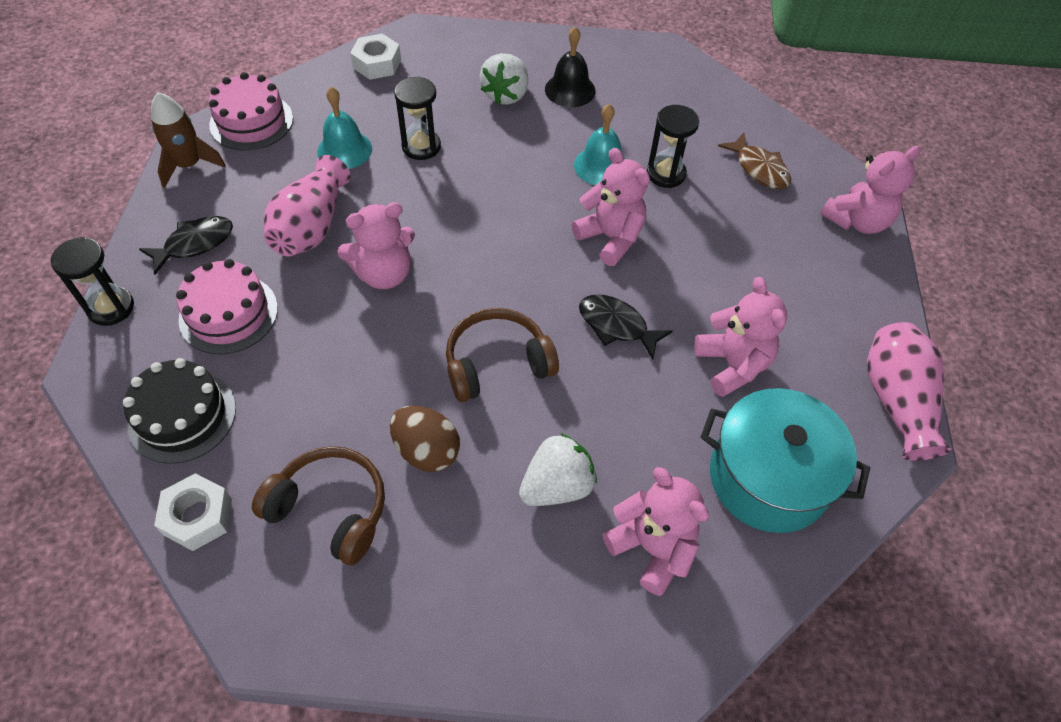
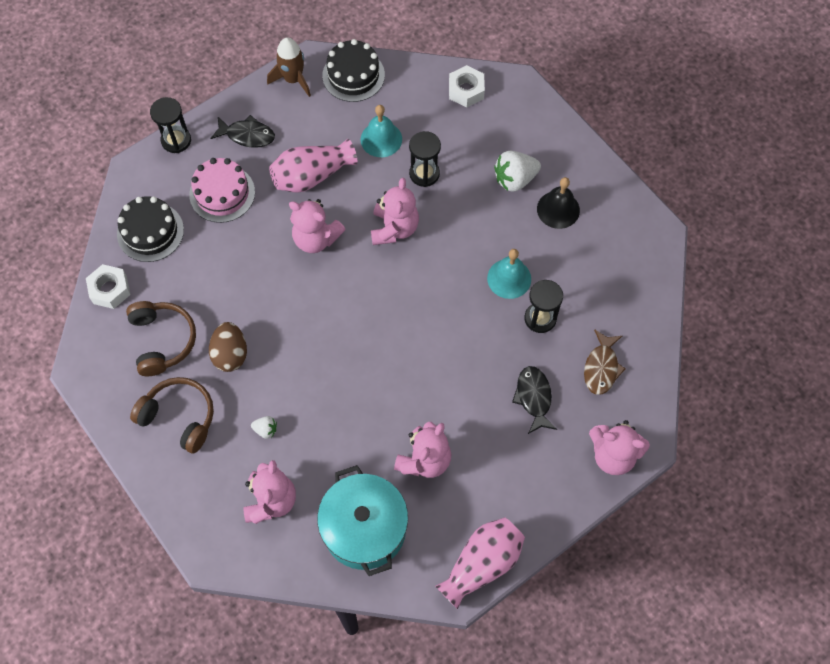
camera: 50 degrees right, 10 degrees up
(251, 121) = (353, 75): pink cake -> black cake
(497, 363) = (312, 342): brown headphones -> brown headphones (179, 417)
(557, 486) = (265, 430): white strawberry -> white strawberry, size x0.51
(610, 238) = (456, 328): pink teddy bear -> pink teddy bear (394, 228)
(616, 326) = (394, 380): black fish -> black fish (534, 398)

